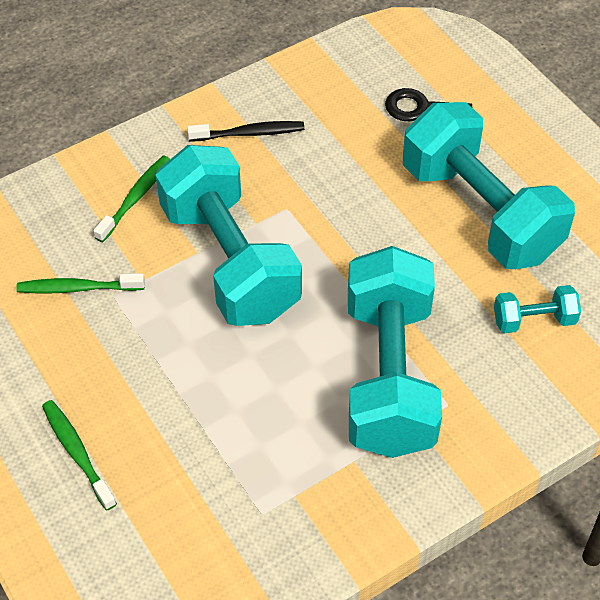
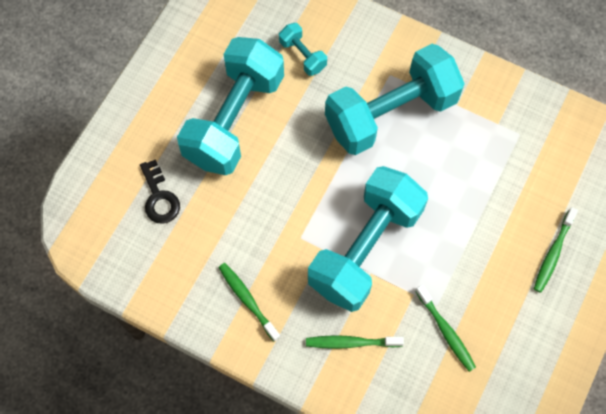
camera: 120 degrees left, 15 degrees up
(249, 133) = (248, 300): black toothbrush -> green toothbrush

